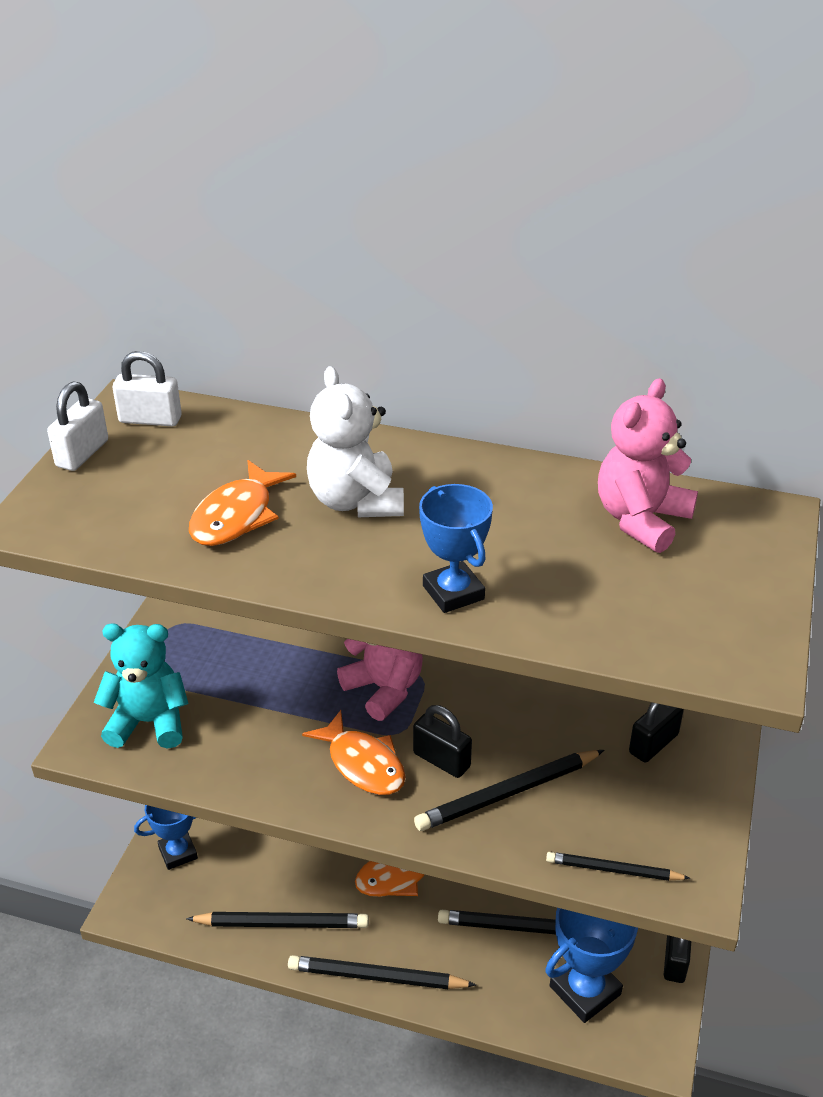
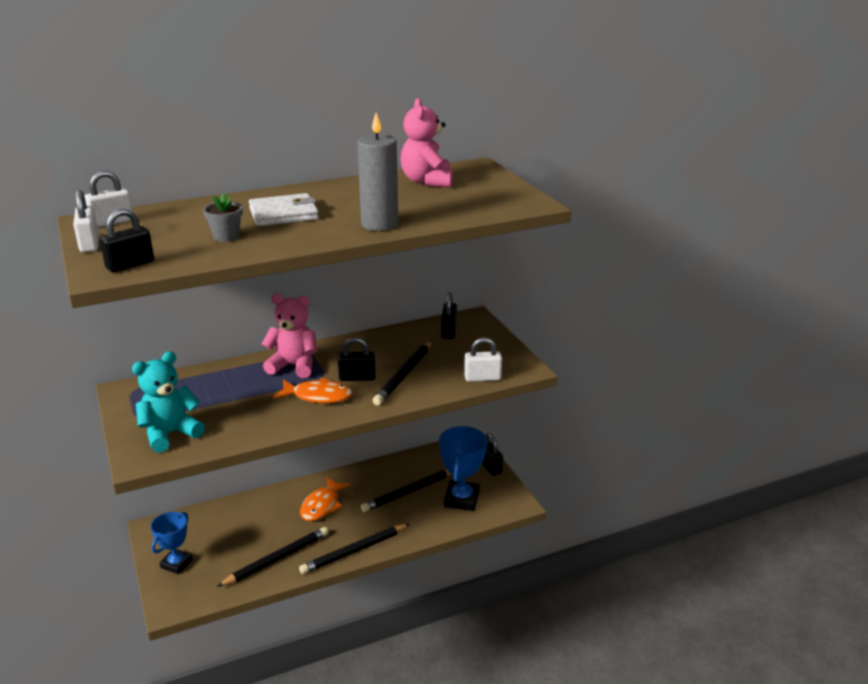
camera: 40 degrees left, 10 degrees down
(76, 520) = (130, 265): none -> black padlock
(236, 516) = (226, 236): orange fish -> grey flower pot
(356, 501) = (283, 214): white teddy bear -> white wallet
(453, 592) = (379, 224): blue trophy -> grey candle
(613, 870) = (482, 378): black pencil -> white padlock

